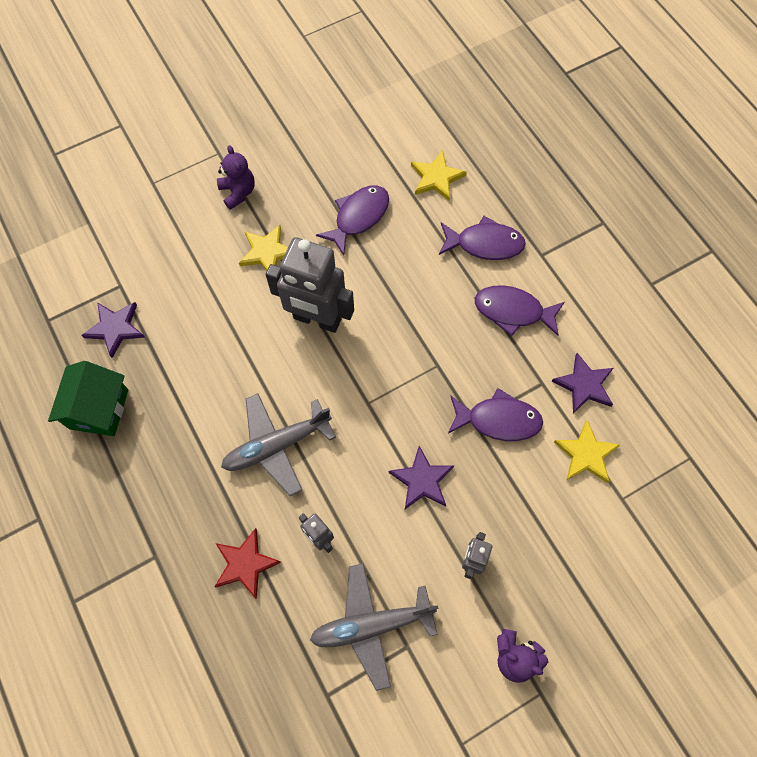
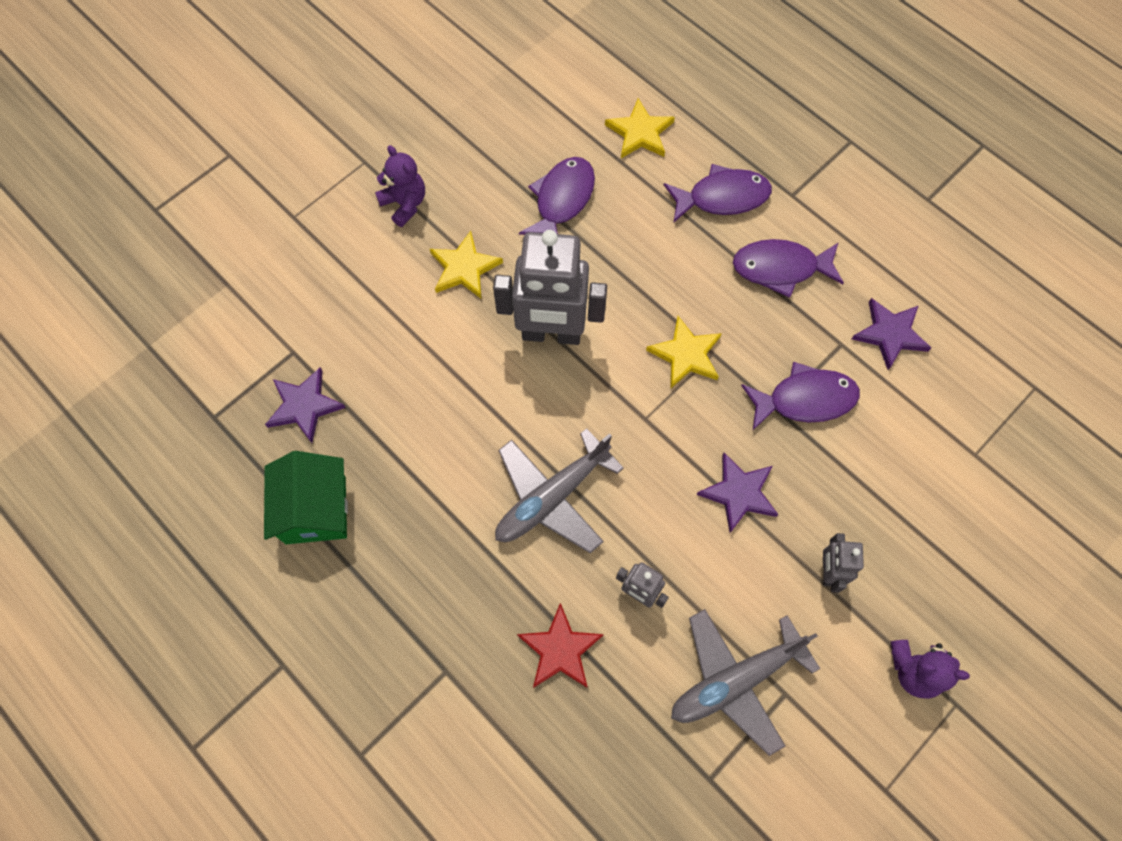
camera: 15 degrees left, 0 degrees up
(586, 454) = (918, 414): yellow star -> yellow star (686, 355)

